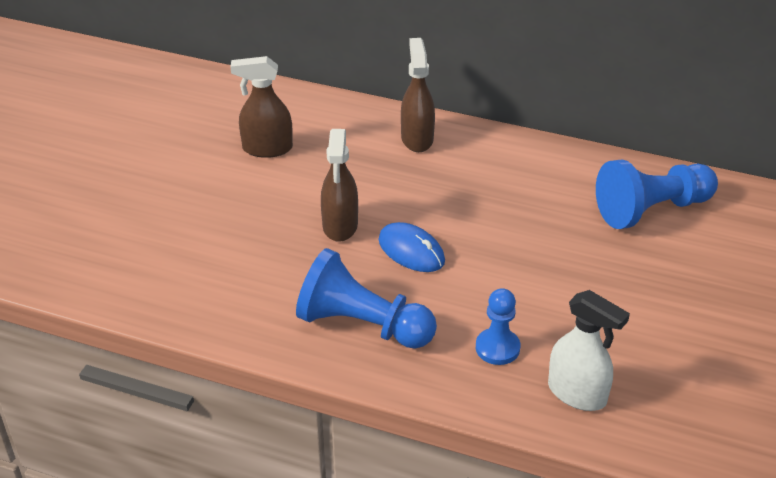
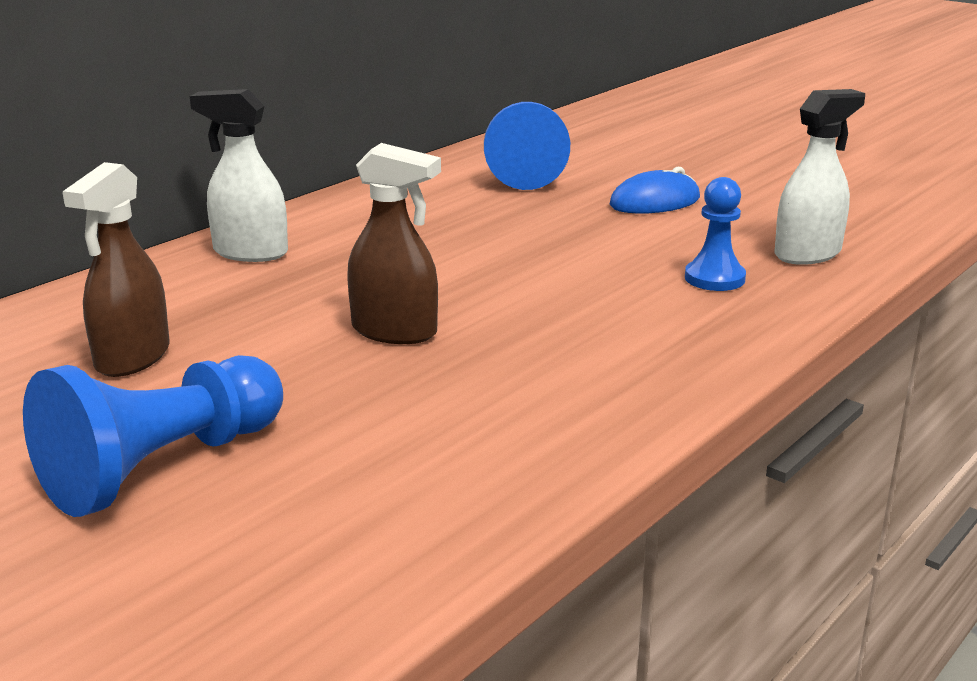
camera: 70 degrees left, 15 degrees down
(362, 325) = (628, 350): blue pawn -> blue pawn (162, 467)
(411, 251) = (493, 295): blue mouse -> blue mouse (655, 201)
(417, 139) = (250, 252): brown spray bottle -> white spray bottle

